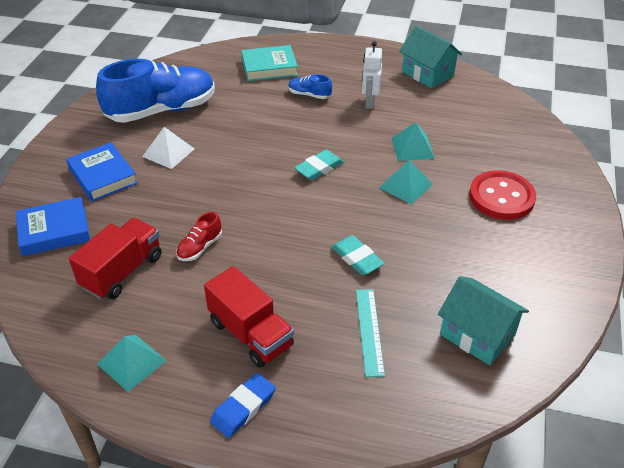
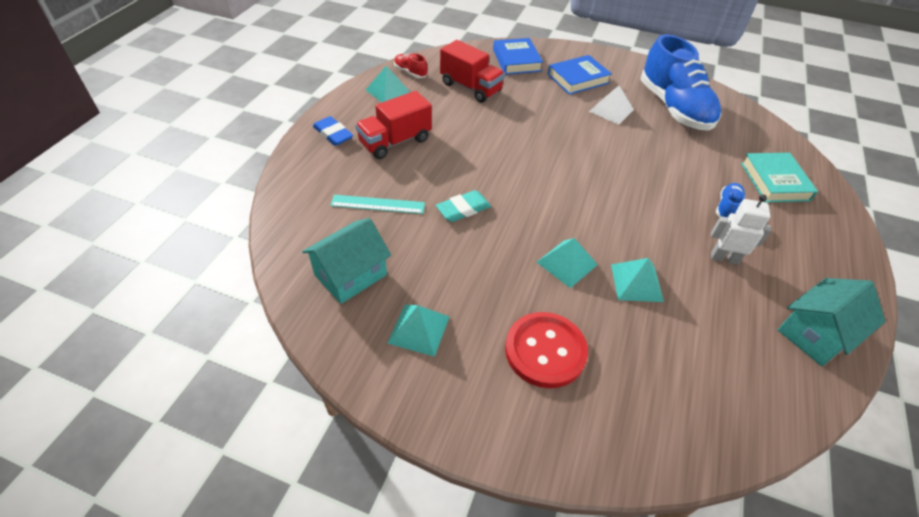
camera: 95 degrees right, 5 degrees up
(200, 247) = (490, 122): red shoe -> red shoe (410, 72)
(319, 168) = (594, 200): turquoise eraser -> none
(516, 273) = (419, 329): none -> turquoise pyramid

